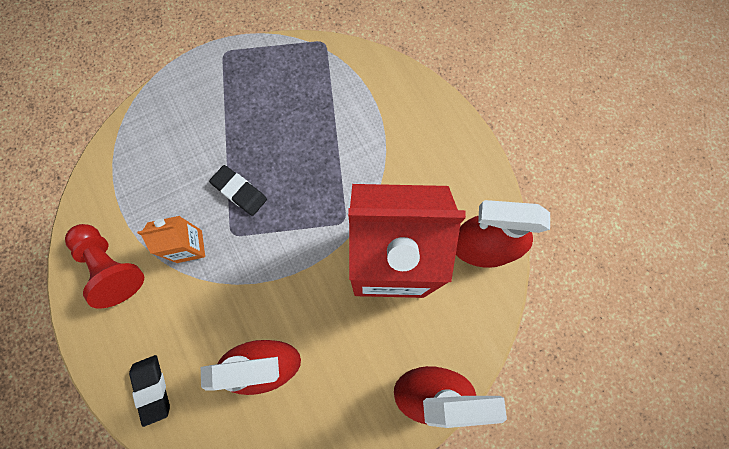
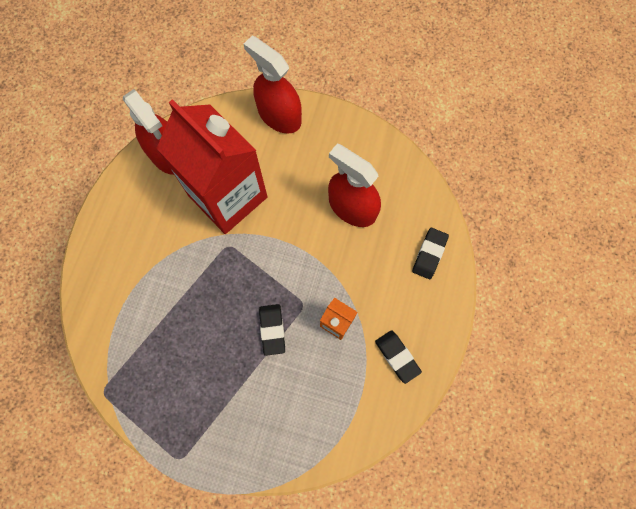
camera: 135 degrees left, 0 degrees up
(112, 267) = (397, 356): red pawn -> black eraser

